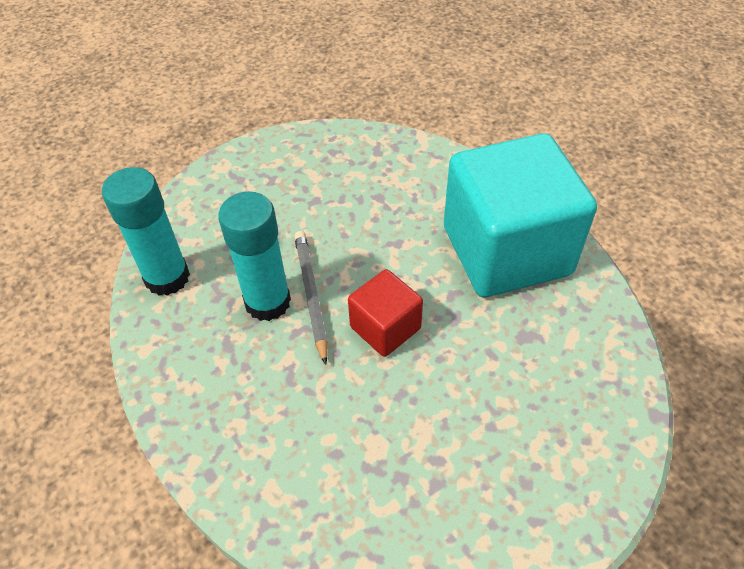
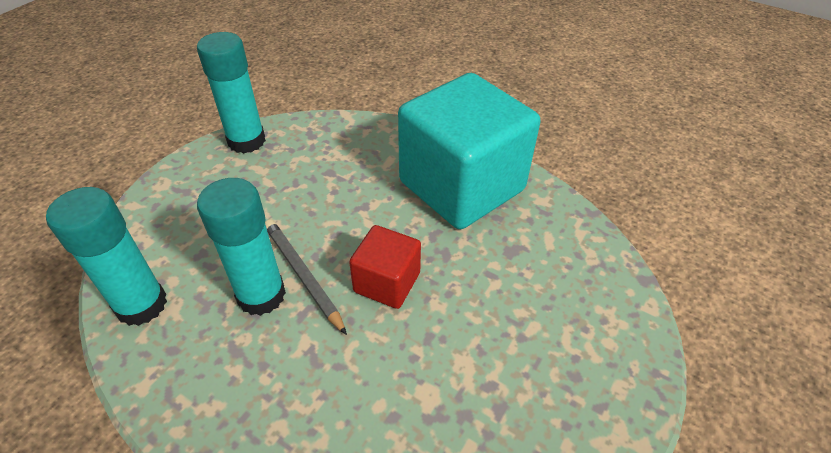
camera: 25 degrees left, 5 degrees down
(313, 141) = (246, 141): none -> turquoise glue stick

